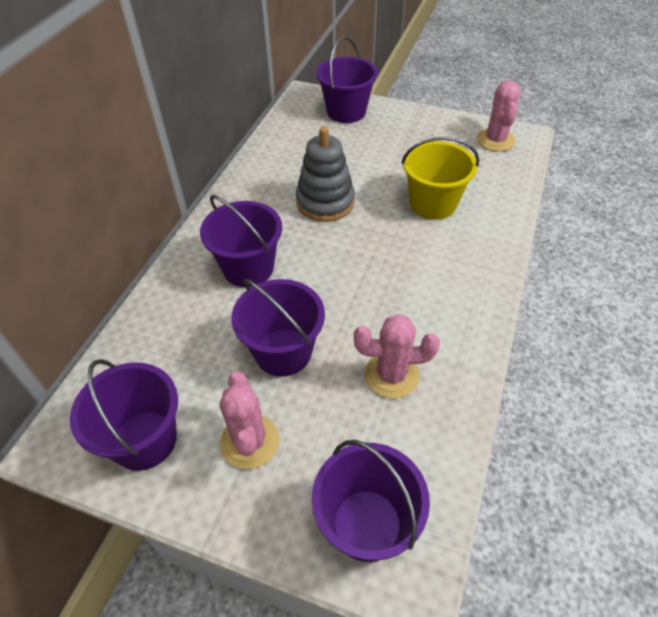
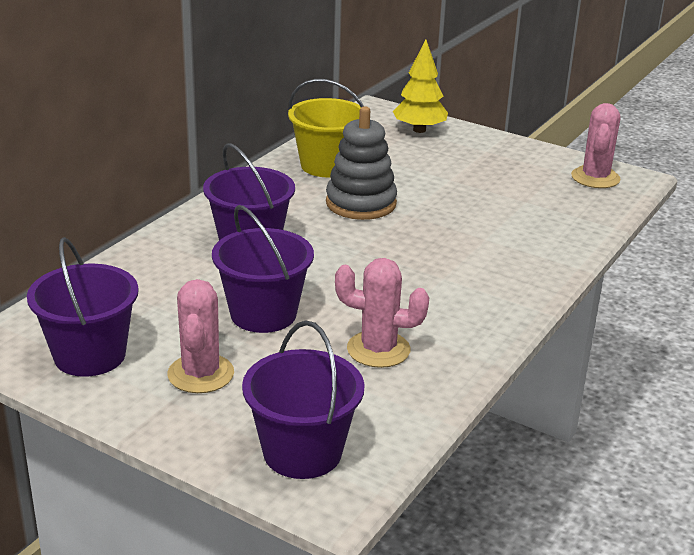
camera: 10 degrees right, 20 degrees down
(346, 112) = (419, 130): purple bucket -> yellow tree
(432, 204) = (490, 221): yellow bucket -> yellow bucket (326, 165)

